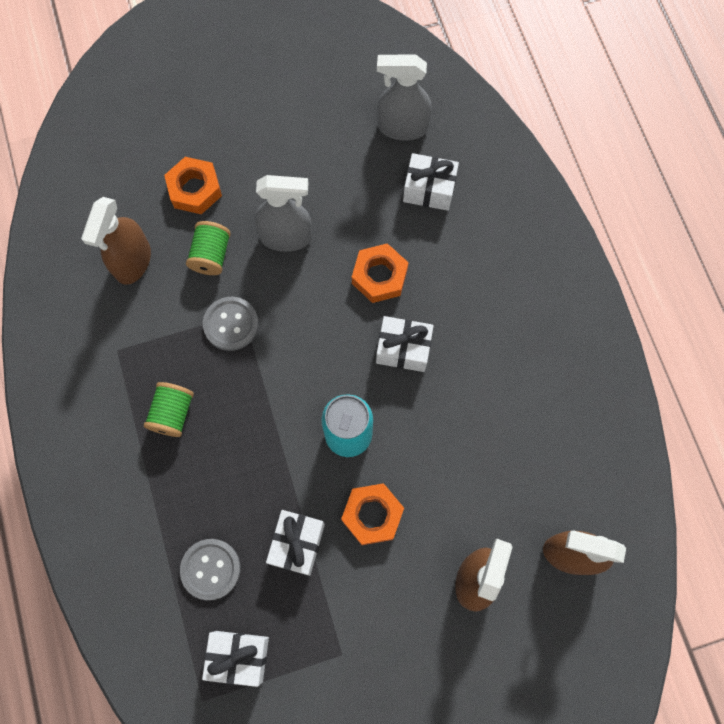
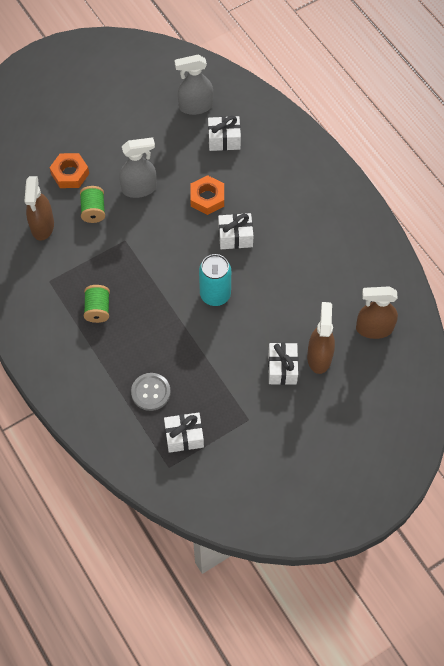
camera: 15 degrees left, 10 degrees down
(231, 324) = (119, 248): grey button -> none
(297, 544) = (201, 364): white gift -> white gift (282, 368)
(372, 515) = (244, 336): orange nut -> none

